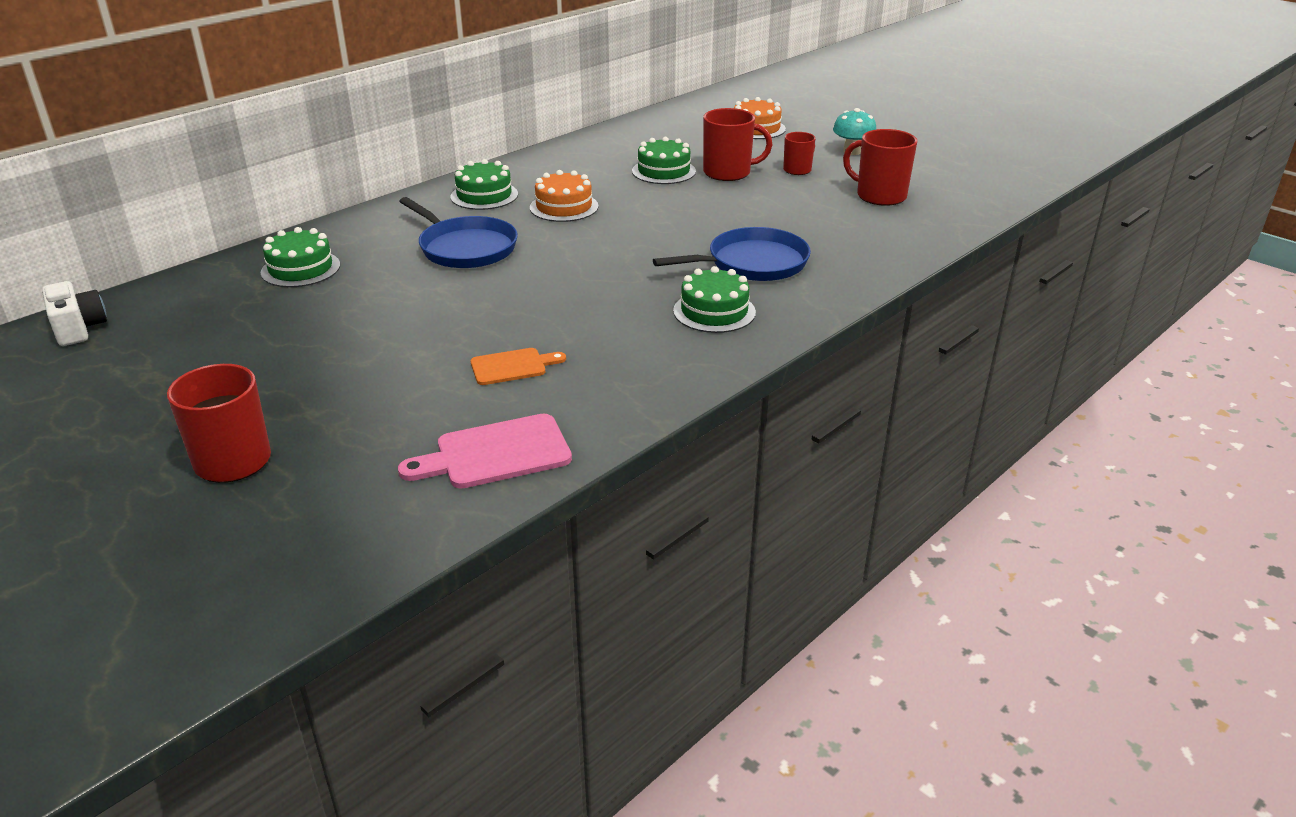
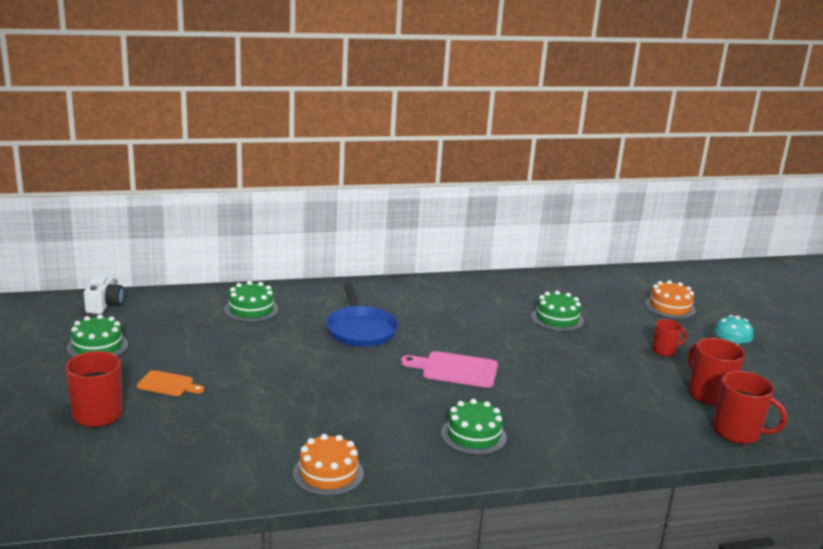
camera: 30 degrees right, 10 degrees down
(484, 195) = (412, 297): green cake -> green cake (97, 346)
(495, 454) = (232, 472): pink cutting board -> pink cutting board (455, 369)
(512, 366) = (302, 420): orange cutting board -> orange cutting board (168, 384)
(564, 207) = (456, 322): orange cake -> orange cake (328, 473)
(728, 172) = (605, 335): red mug -> red mug (738, 432)
(752, 263) = (543, 411): blue pan -> none

